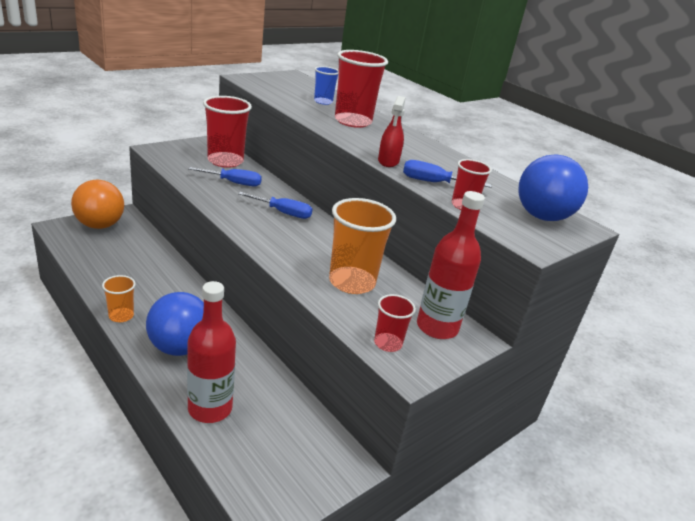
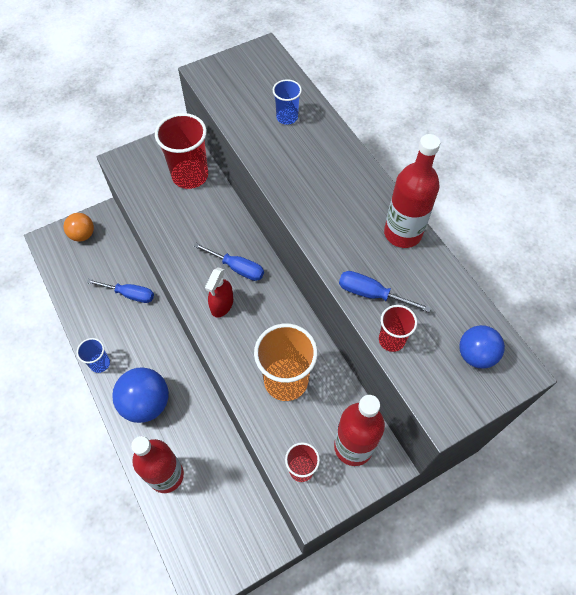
camera: 15 degrees right, 30 degrees up
(100, 225) = (83, 235): orange ball -> orange ball, size x0.62
(121, 316) = (100, 363): orange cup -> blue cup
(233, 183) = (194, 217): blue screwdriver -> blue screwdriver (129, 294)
(353, 121) = (312, 162): red cup -> none
(388, 161) = (332, 252): red spray bottle -> red spray bottle (222, 304)
(446, 157) = (402, 233): none -> red bottle
(542, 216) = (475, 355): blue ball -> blue ball, size x0.62

